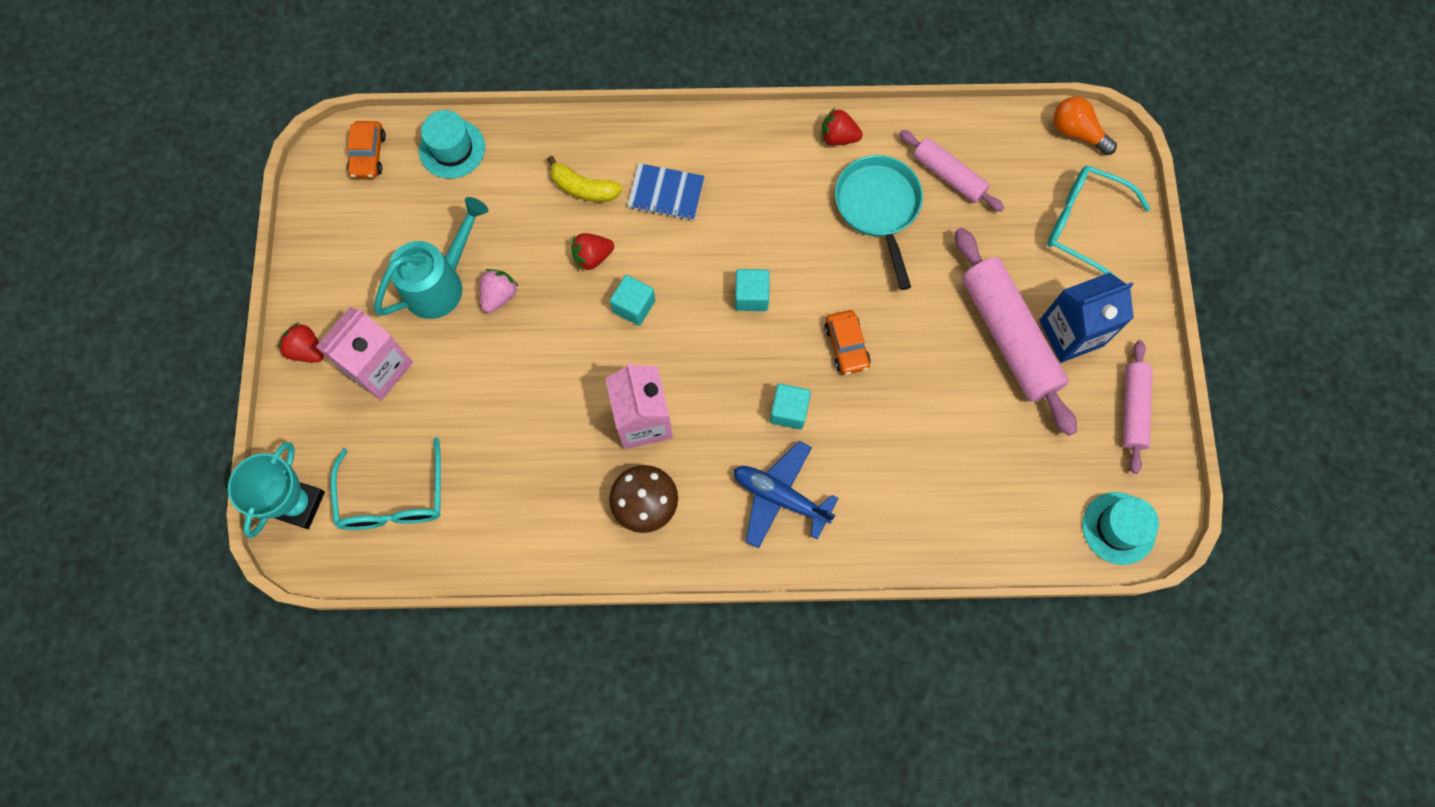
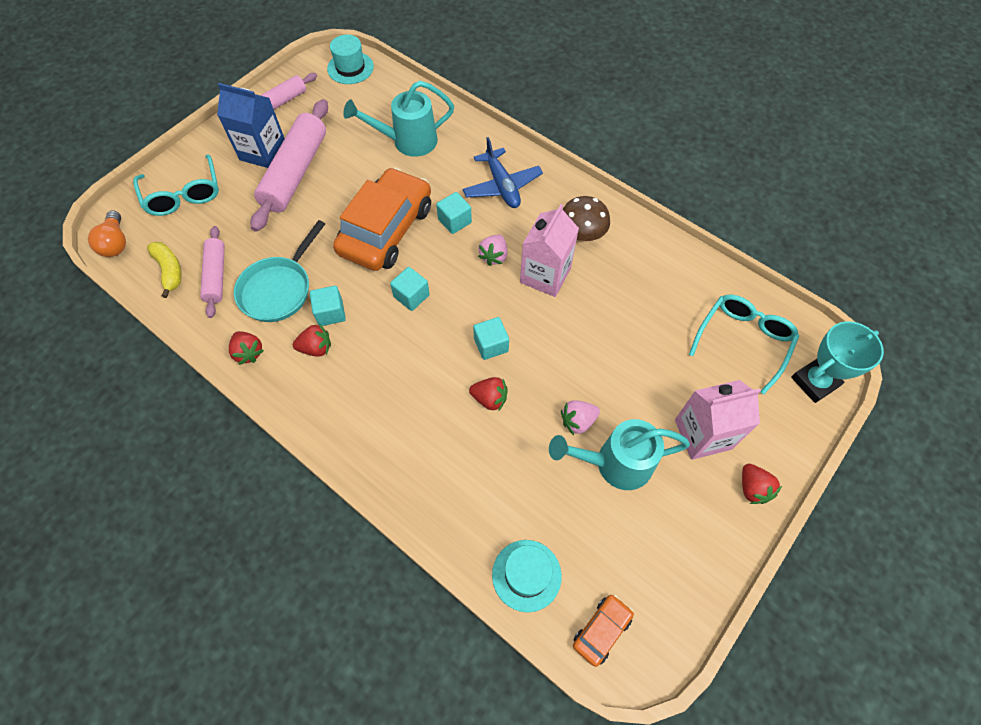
camera: 140 degrees left, 10 degrees down
(583, 188) = (452, 455): yellow banana -> yellow banana (169, 270)
(666, 193) = (399, 405): blue notebook -> none
(712, 401) = (494, 256): none -> pink strawberry
(785, 184) = (316, 348): none -> red strawberry
(807, 223) = (330, 313): none -> turquoise cube
(846, 346) = (386, 230): orange car -> orange car, size x2.27
(937, 474) = (408, 141): none -> turquoise watering can

